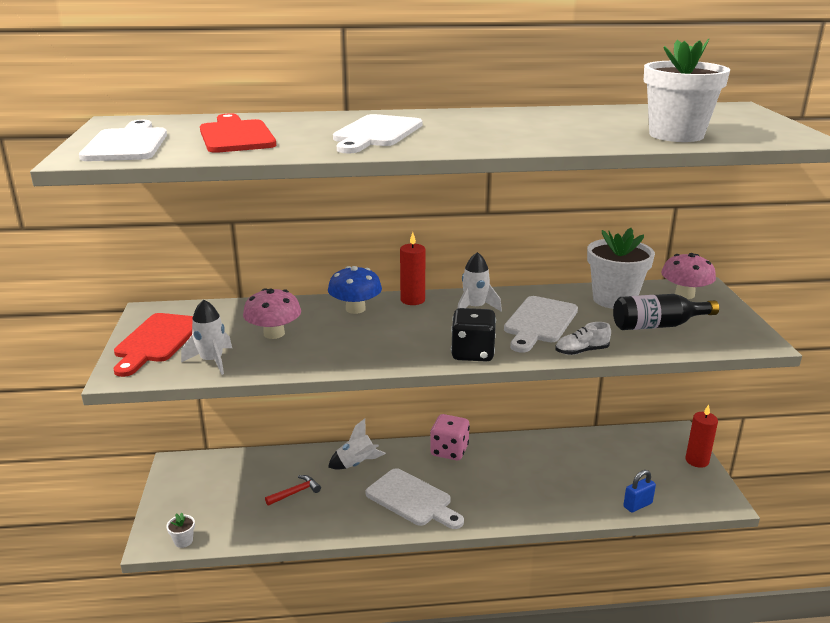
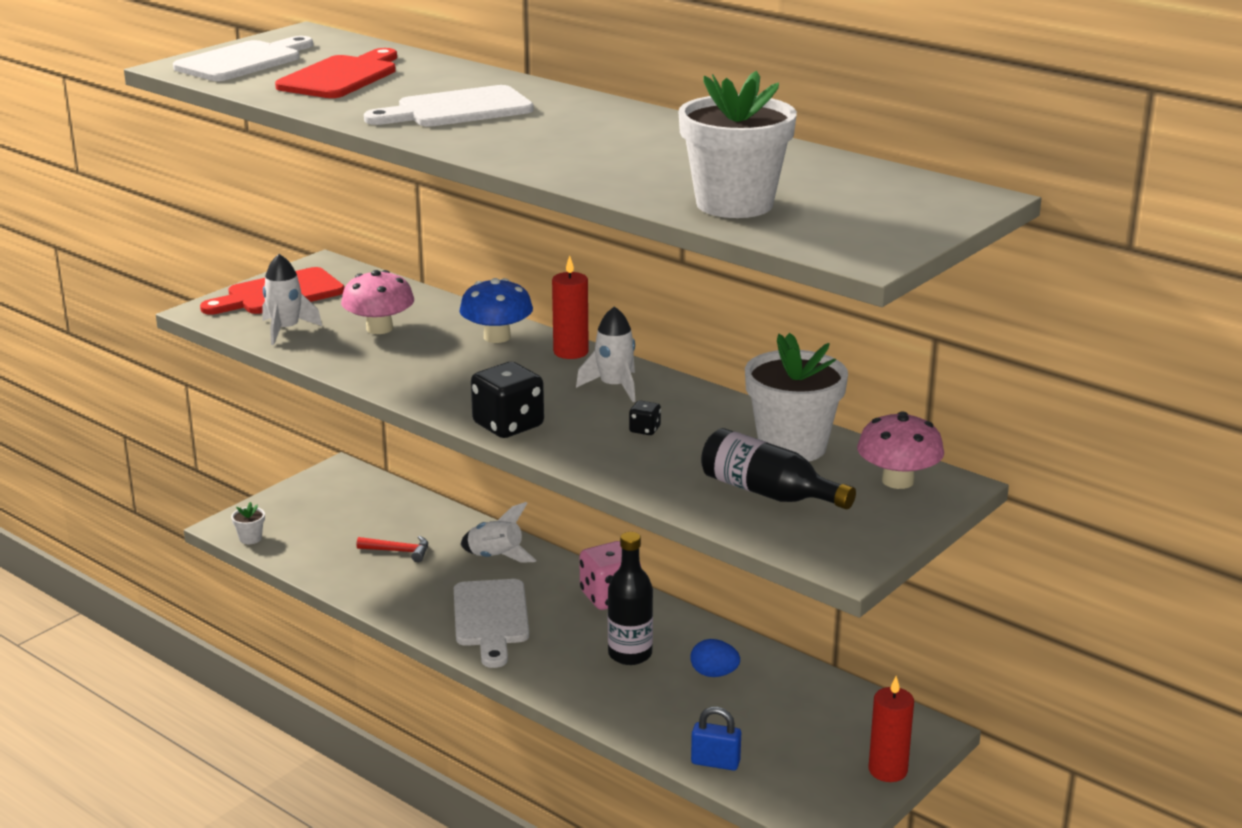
camera: 45 degrees right, 0 degrees up
(509, 475) = (630, 654): none -> black bottle
(539, 322) = (645, 430): white cutting board -> black dice
(560, 461) = (714, 674): none -> blue egg
(581, 351) = (617, 474): white shoe -> none

